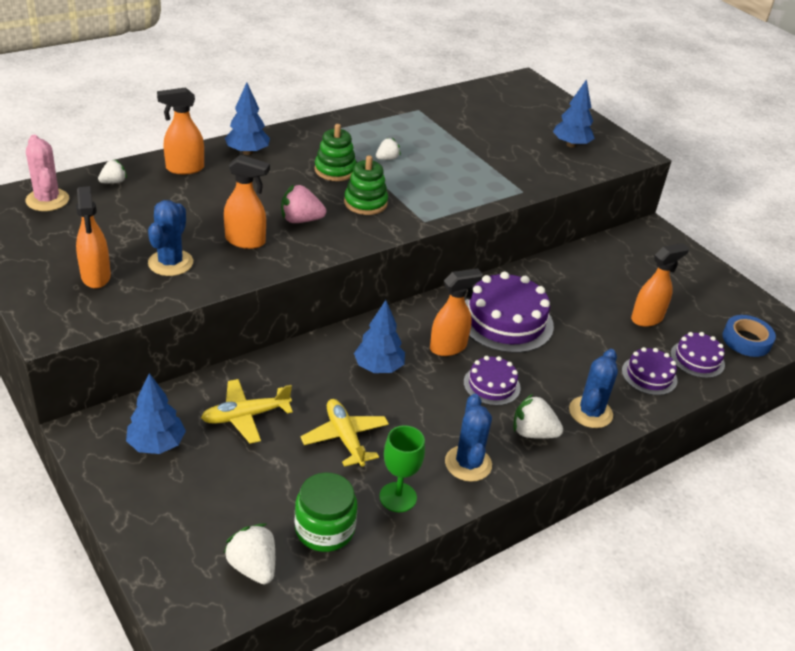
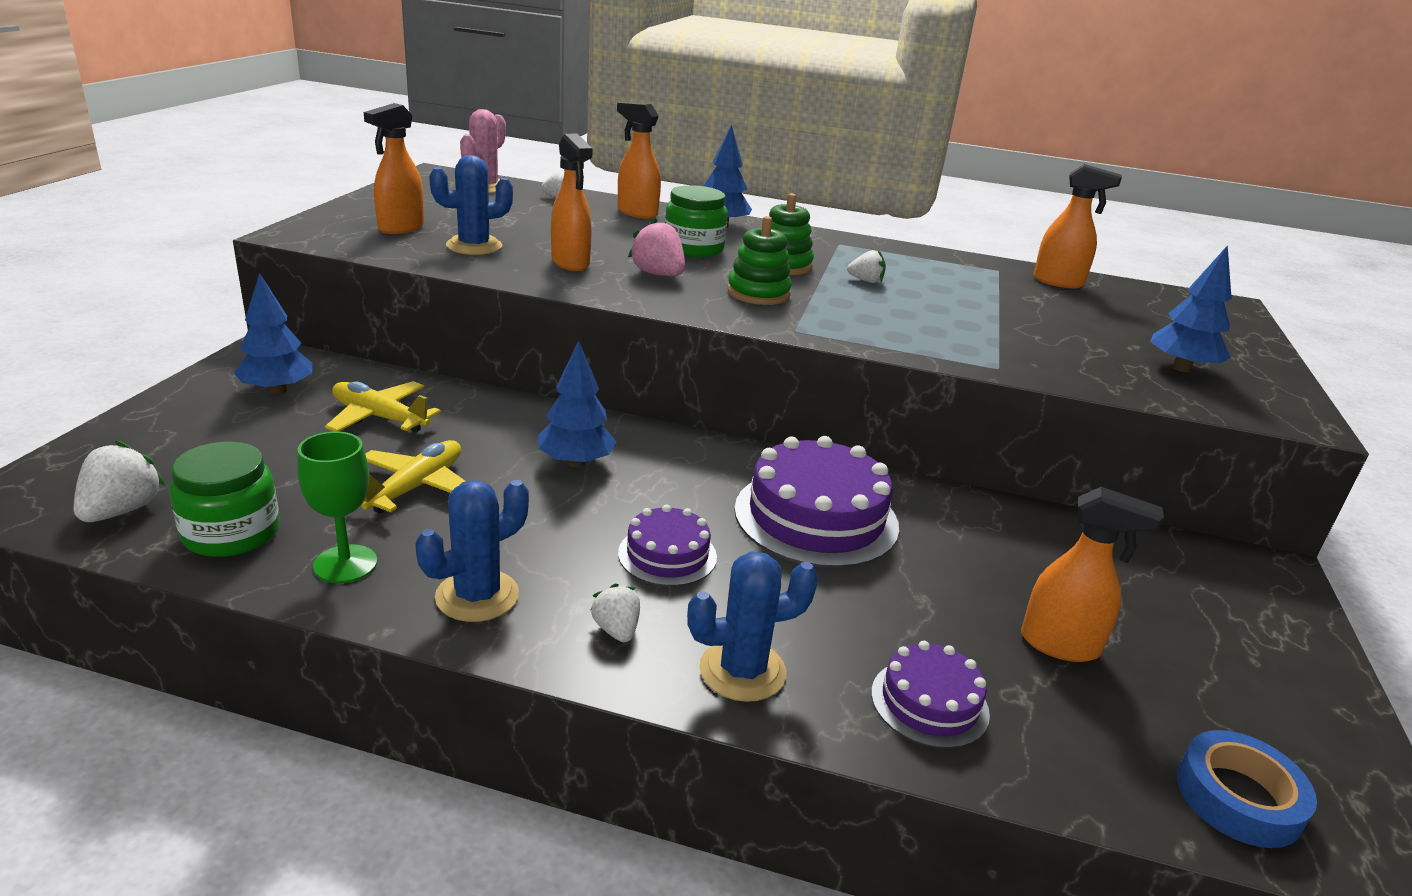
camera: 50 degrees right, 10 degrees down
(274, 184) = (693, 249): none -> green jar
(448, 347) = (690, 494): orange spray bottle -> orange spray bottle (1058, 282)
(533, 433) = (616, 630): white strawberry -> white strawberry, size x0.63
(697, 359) = (1068, 747): purple cake -> none

